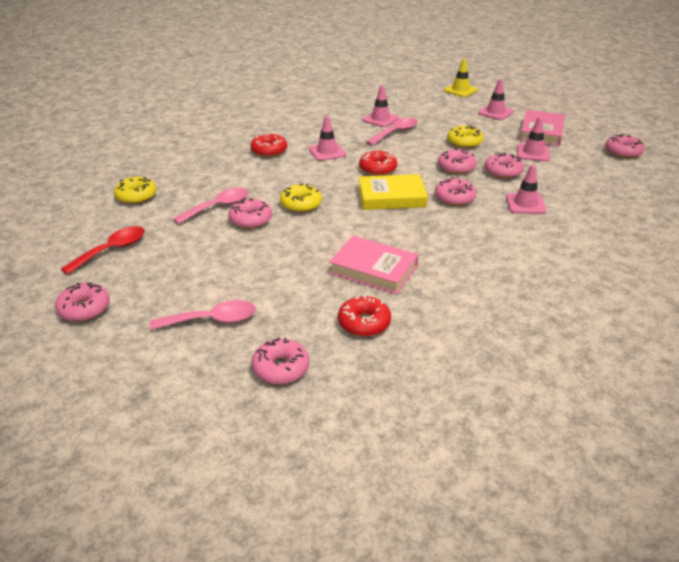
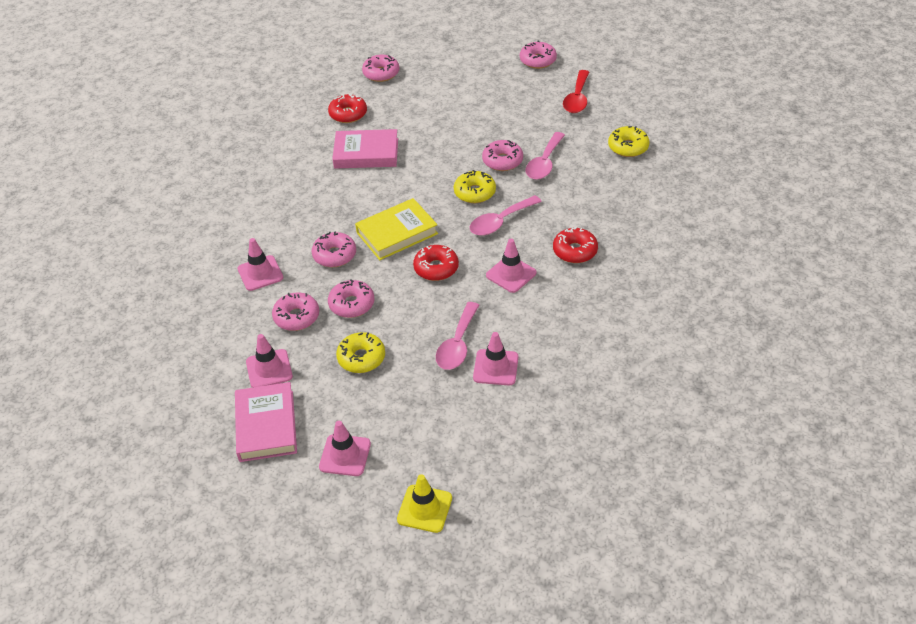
camera: 155 degrees right, 10 degrees up
(212, 320) = (449, 82): pink spoon -> pink spoon (500, 222)
(623, 152) = (152, 418): pink donut -> none

